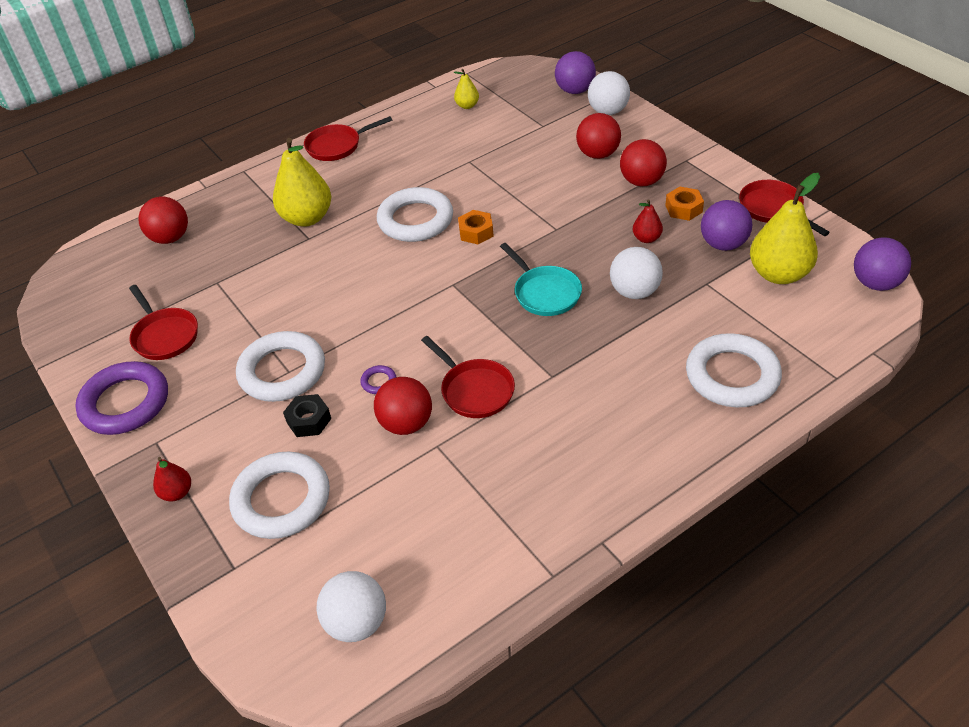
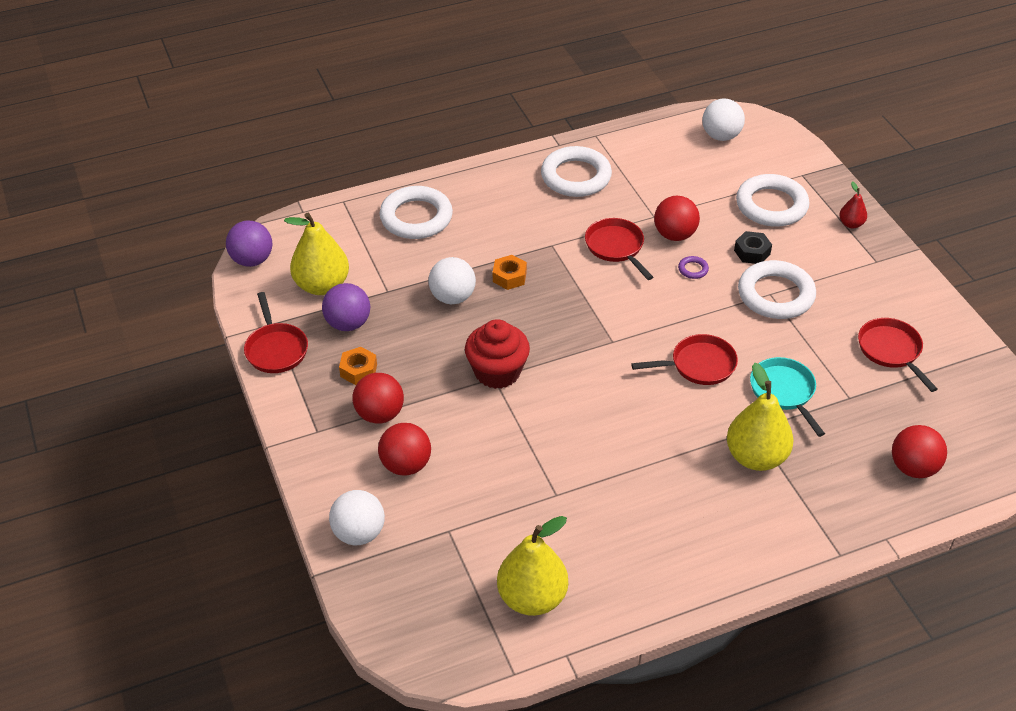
camera: 170 degrees left, 0 degrees up
(125, 403) = (911, 297): purple ring -> none
(337, 146) = (717, 567): red pan -> red pan (699, 365)
(415, 220) = (635, 424): white ring -> white ring (576, 176)
(467, 106) = (532, 598): yellow pear -> yellow pear, size x2.04
(476, 232) = (575, 393): orange nut -> orange nut (509, 277)
(545, 293) = (531, 314): turquoise pan -> turquoise pan (784, 392)
(555, 234) = (497, 372): none -> red cupcake
(575, 91) = (380, 586): purple ball -> none
(646, 238) = (413, 346): red pear -> none

